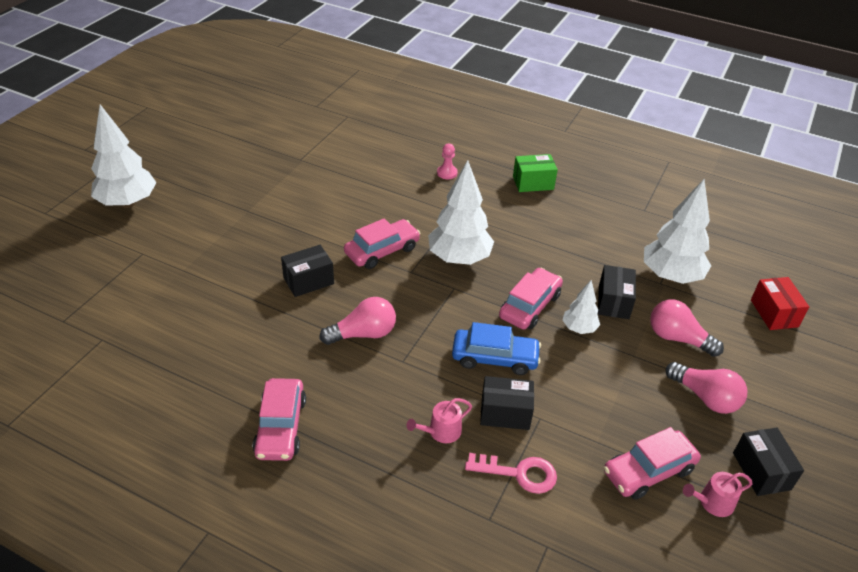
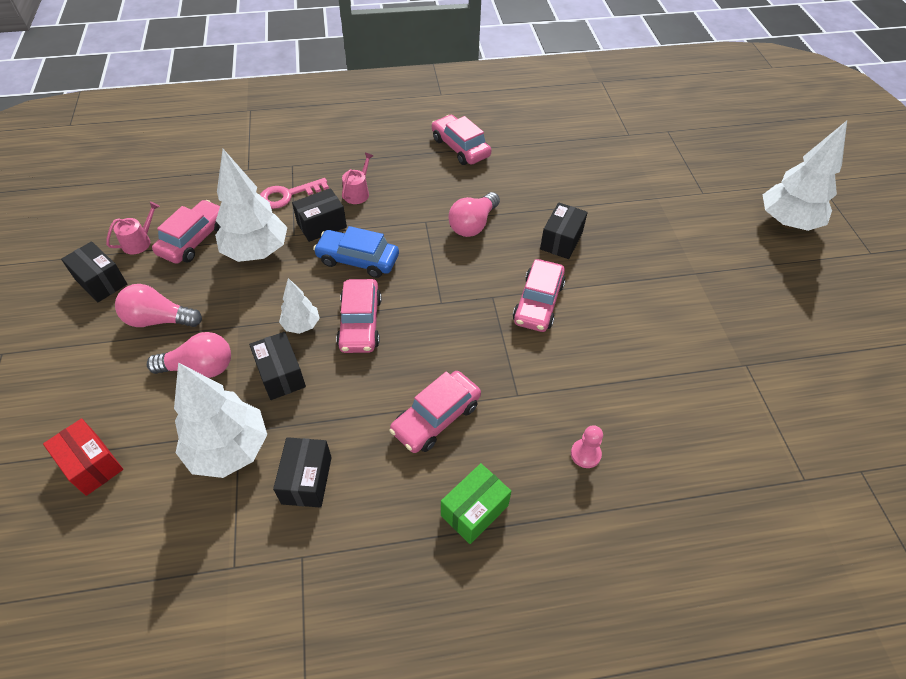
camera: 145 degrees right, 10 degrees up
(459, 258) = (463, 337): white tree -> white tree (256, 252)
(494, 358) = (358, 260): blue car -> blue car turned 45 degrees clockwise
(520, 227) = (436, 418): none -> pink car
(624, 238) = (306, 480): none -> black box

